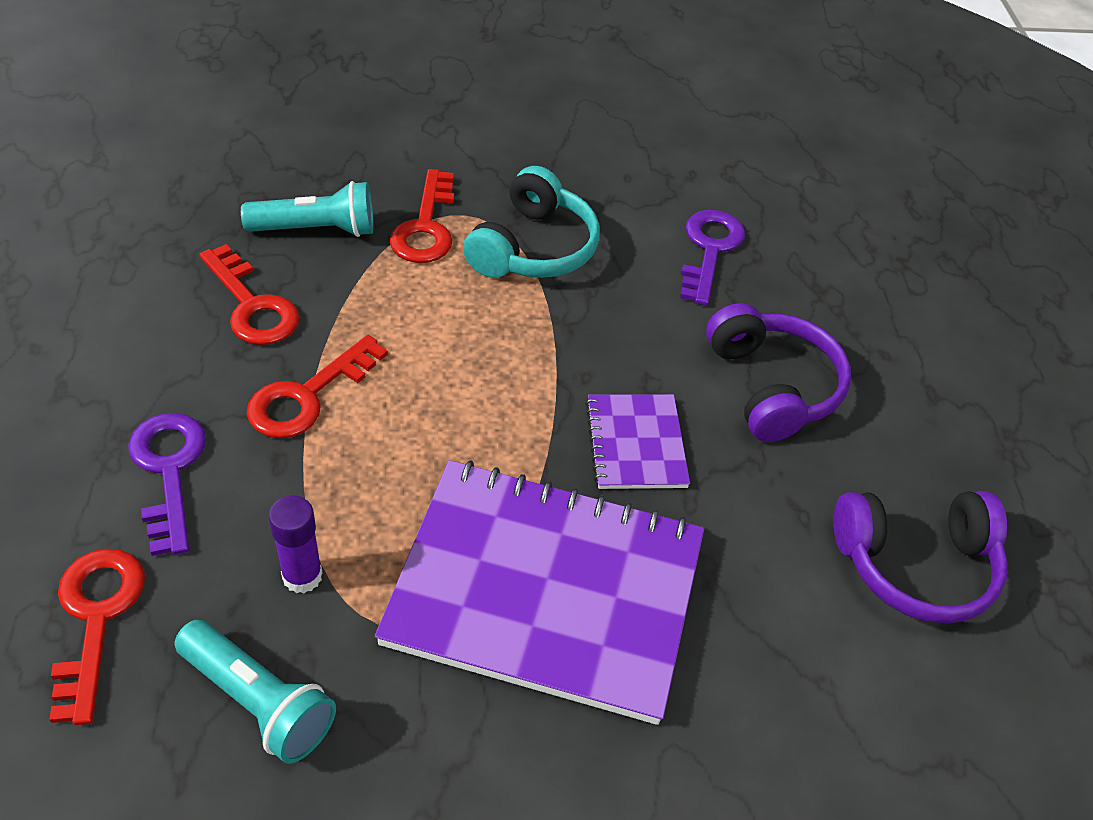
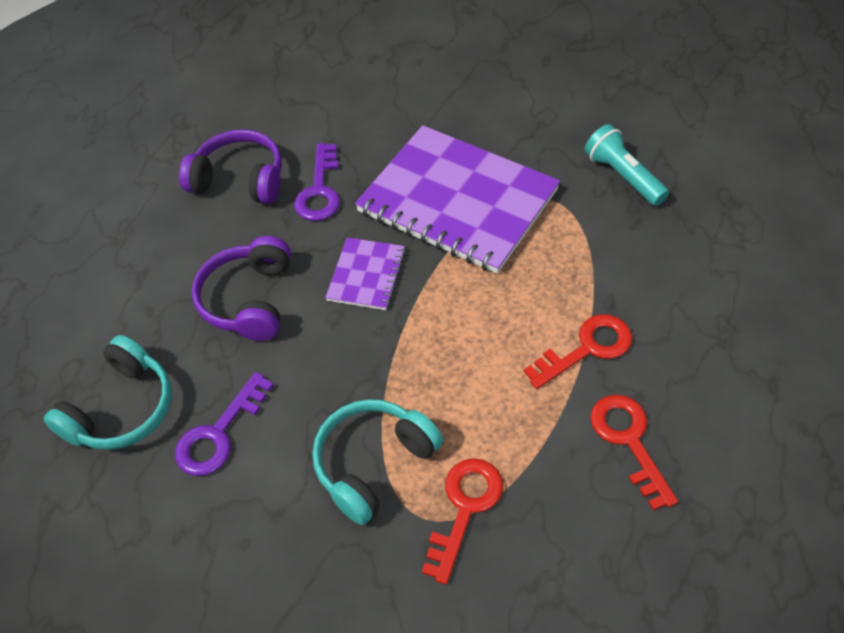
camera: 155 degrees left, 5 degrees up
(96, 618) = (715, 228): red key -> none
(169, 470) = (683, 308): purple key -> purple key (319, 190)
(302, 576) = (597, 231): purple glue stick -> none
(317, 229) = (568, 523): turquoise flashlight -> none
(827, 256) = (122, 409): none -> turquoise headphones

